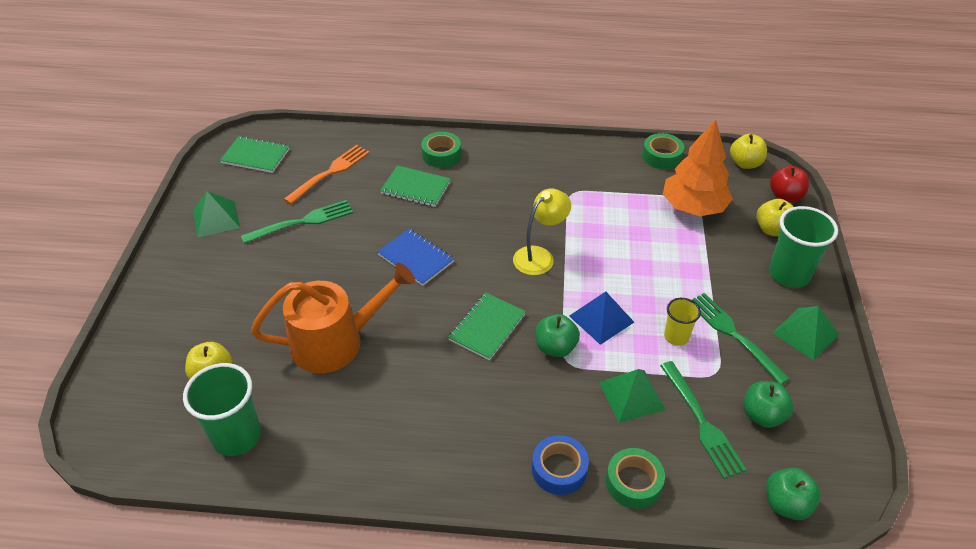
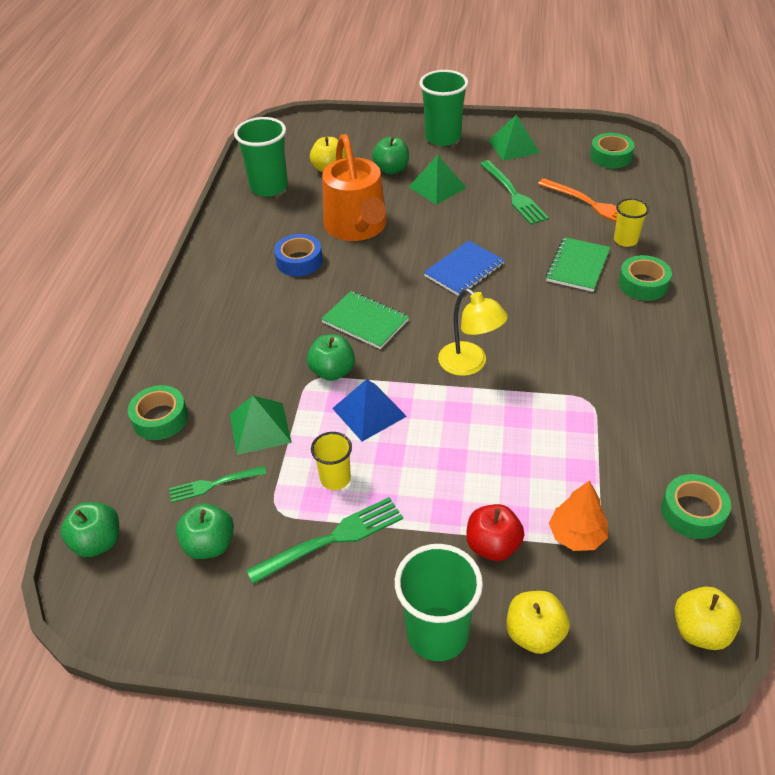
camera: 95 degrees right, 0 degrees up
(178, 273) = (443, 137): none -> green cup
(231, 316) = (391, 169): none -> green apple
(255, 156) = (610, 157): green notebook -> green tape
(384, 158) = (625, 240): none -> yellow cup
(559, 469) = (189, 366): blue tape -> blue tape (299, 261)
(693, 207) = (576, 535): orange tree -> orange tree, size x0.57
(701, 422) = (214, 484): green fork -> green fork, size x0.63
(785, 196) = (620, 675): red apple -> red apple (493, 545)
(805, 333) = (325, 625): green pyramid -> green pyramid (437, 187)

